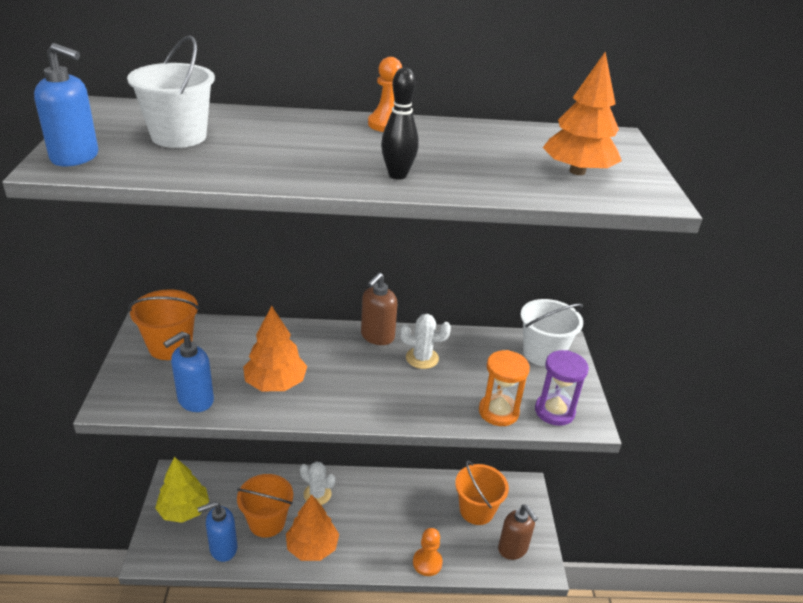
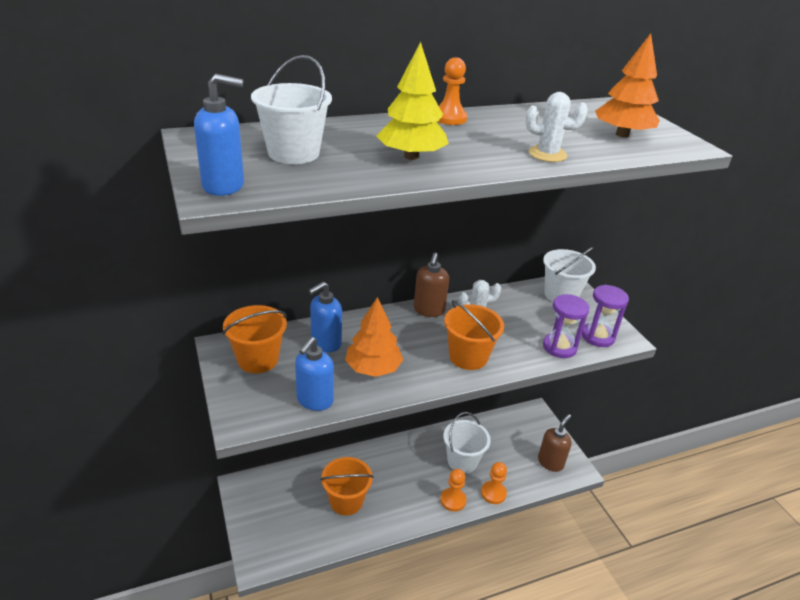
camera: 20 degrees left, 0 degrees up
(184, 510) = (266, 513): yellow tree -> yellow tree (411, 156)
(223, 548) = (320, 535): blue soap dispenser -> blue soap dispenser (325, 343)
(312, 547) = (396, 510): orange tree -> none
(317, 494) = (376, 465): white cactus -> white cactus (547, 154)
(378, 556) = (453, 500): none -> orange pawn
(397, 175) = (504, 158): black bowling pin -> none
(412, 517) = (462, 461): none -> white bucket
(476, 510) = (508, 441): orange bucket -> orange bucket (468, 357)
(498, 412) = (559, 347): orange hourglass -> purple hourglass
(513, 549) = (550, 462): brown soap dispenser -> brown soap dispenser turned 90 degrees counterclockwise

